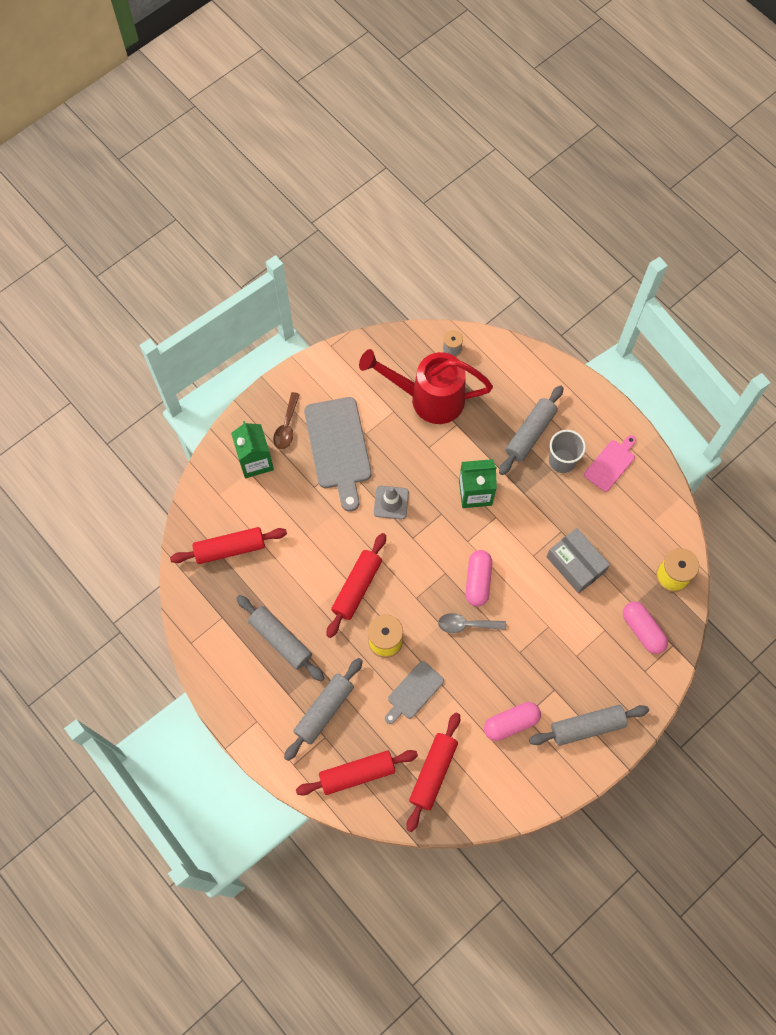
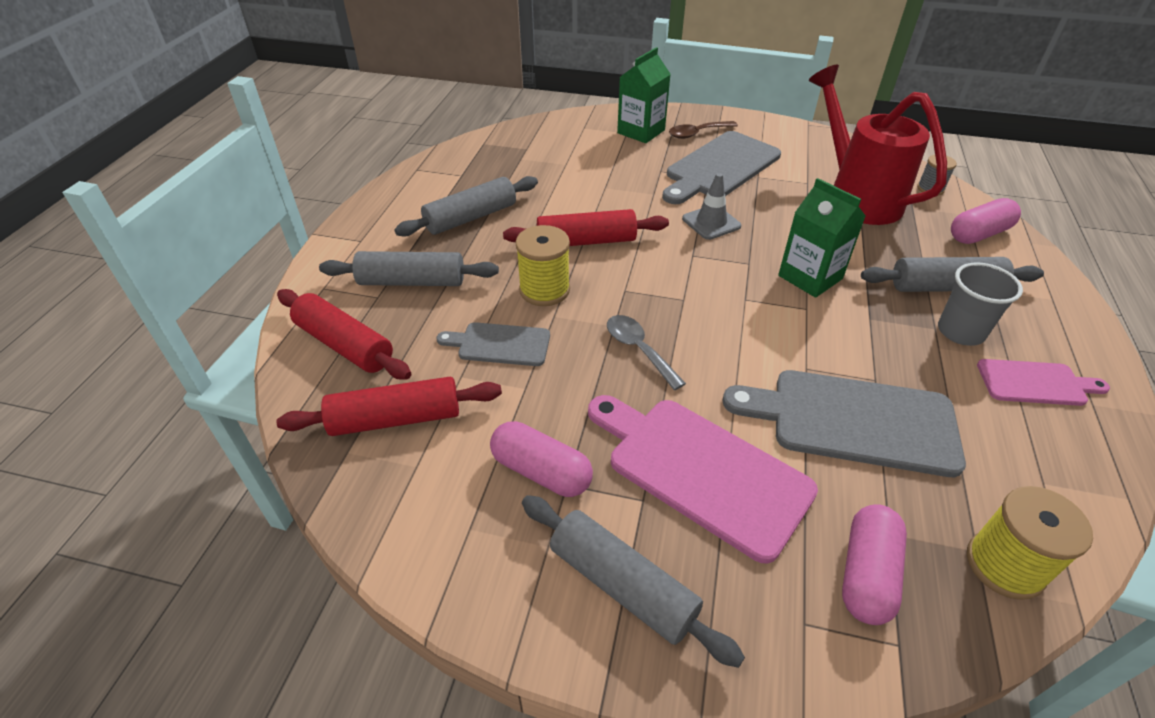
camera: 55 degrees right, 25 degrees down
(230, 549) = (537, 152): red rolling pin -> none
(280, 640) = (471, 217): grey rolling pin -> grey rolling pin turned 45 degrees clockwise
(478, 581) = (707, 332): pink capsule -> pink capsule (978, 234)
(556, 653) = (701, 470): none -> pink cutting board
(575, 564) = (853, 420): grey box -> grey cutting board

